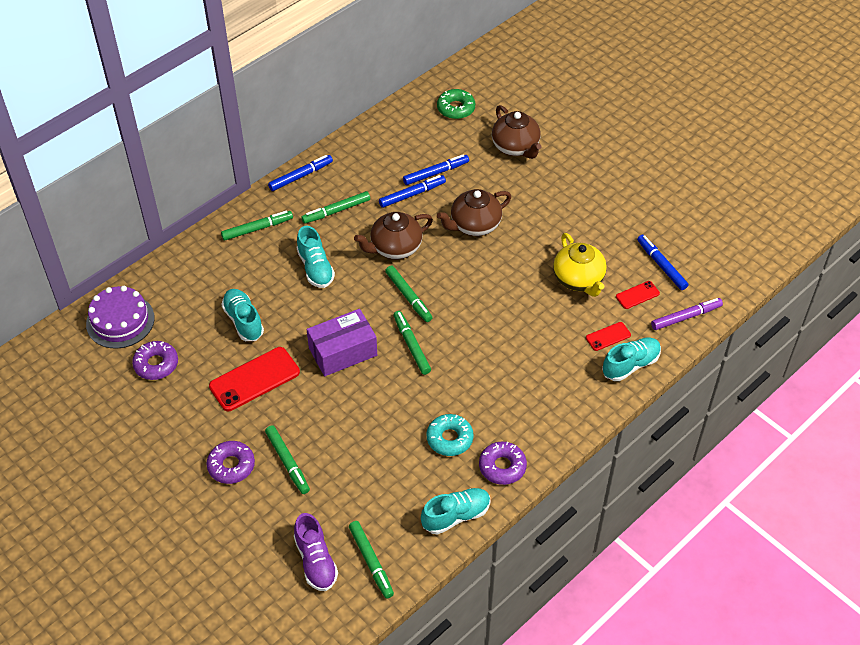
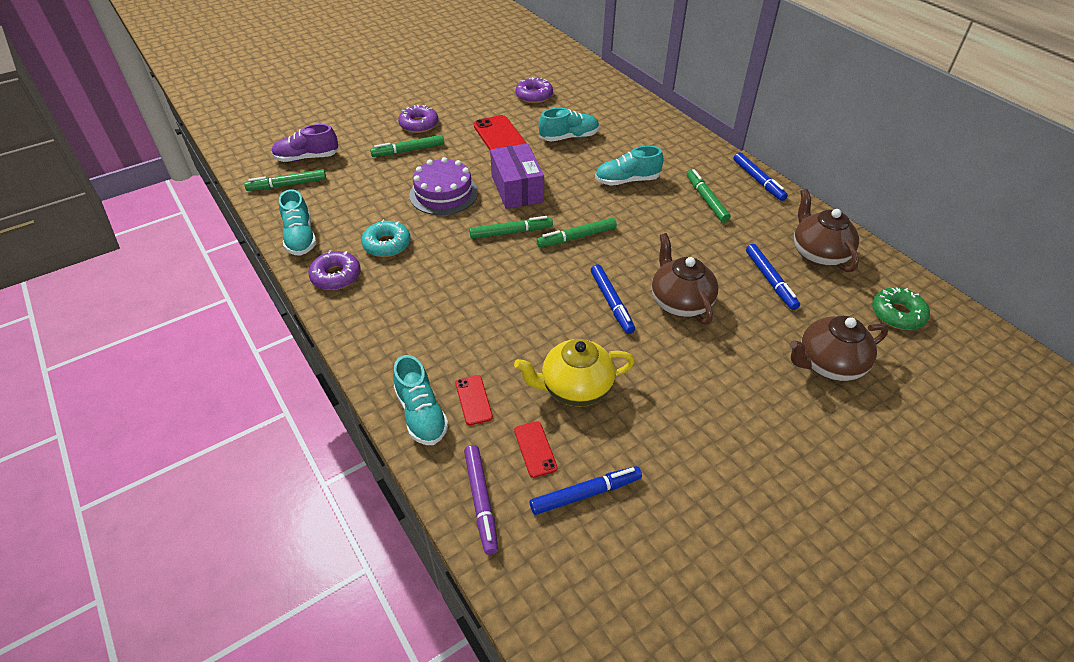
camera: 100 degrees right, 5 degrees down
(120, 321) = (584, 82): purple cake -> purple cake (443, 193)
(257, 228) = (683, 150): green marker -> none
(395, 248) = (649, 235): brown teapot -> brown teapot (818, 254)
(412, 194) = (732, 257): blue marker -> blue marker (611, 302)

